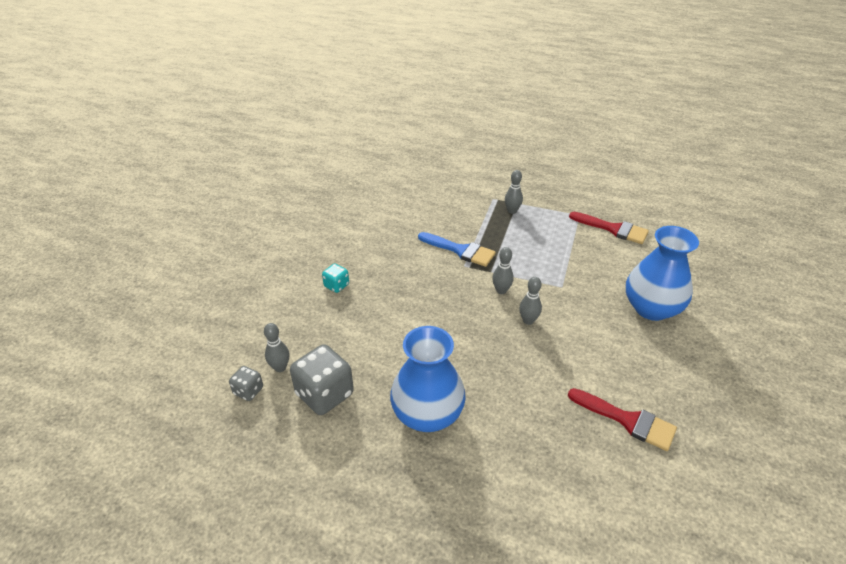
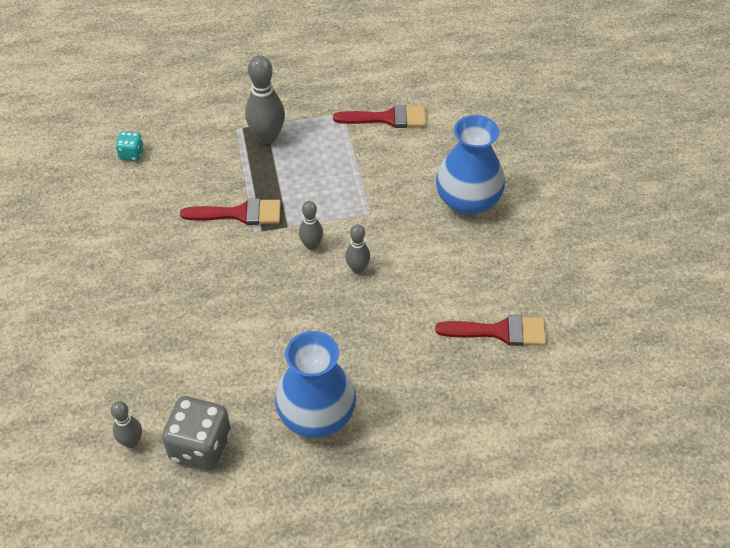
camera: 30 degrees left, 10 degrees up
(248, 391) = (116, 483): grey dice -> none
(336, 285) = (127, 319): turquoise dice -> turquoise dice (131, 154)
(460, 250) = (239, 214): blue brush -> red brush
(512, 211) = (267, 137): grey bowling pin -> grey bowling pin, size x1.75

